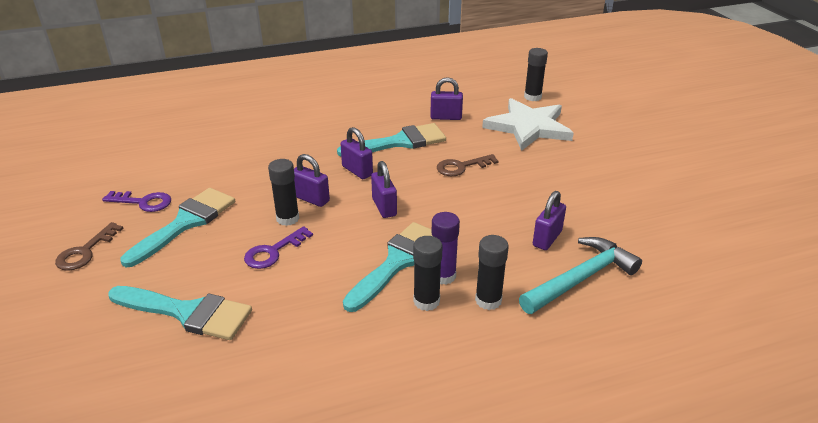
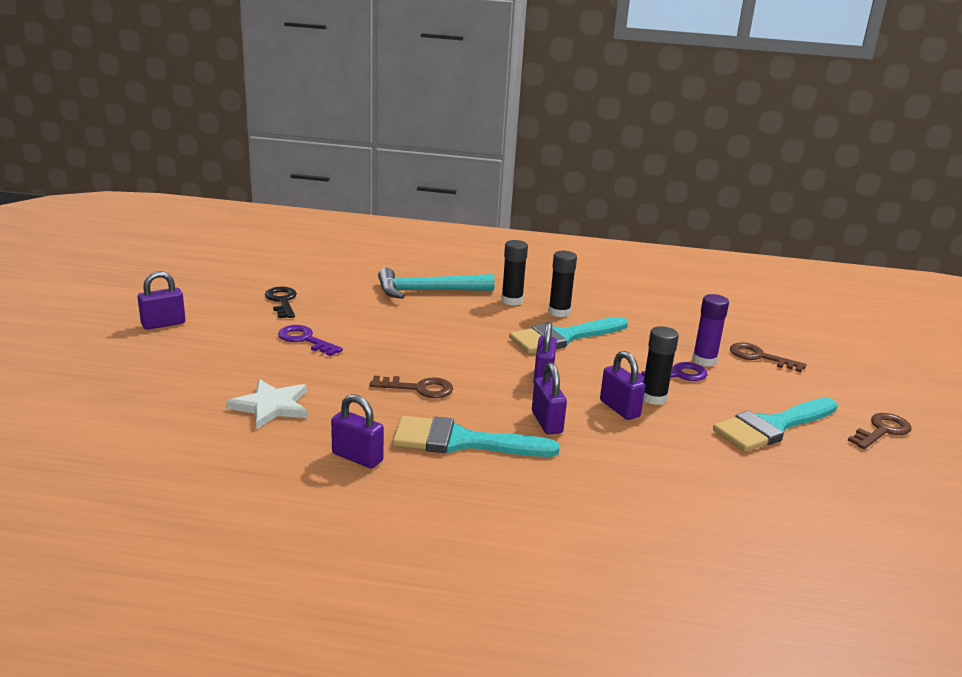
camera: 155 degrees left, 10 degrees down
(143, 202) = (833, 467): purple key -> purple key (305, 340)
(187, 312) = (760, 357): turquoise brush -> brown key
(443, 276) = (532, 320): purple glue stick -> purple glue stick (704, 360)
(528, 127) = (271, 406): white star -> white star, size x0.62
(532, 97) = (186, 447): black glue stick -> none
(547, 238) = (418, 315): purple padlock -> purple padlock (163, 324)
(667, 209) = (282, 301): none -> black key

